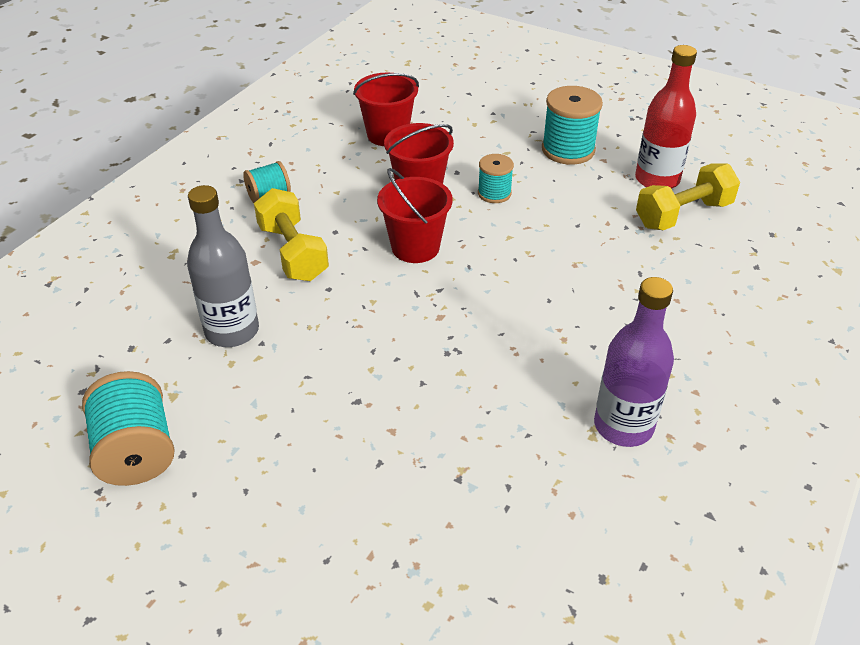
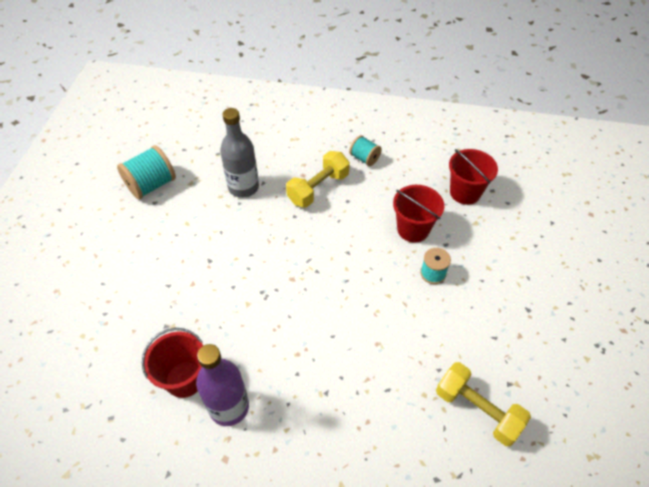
camera: 70 degrees right, 10 degrees up
(415, 247) = (351, 246): red bucket -> red bucket (185, 379)
(568, 150) = (517, 307): turquoise spool -> none
(657, 179) = (515, 381): red bottle -> none

